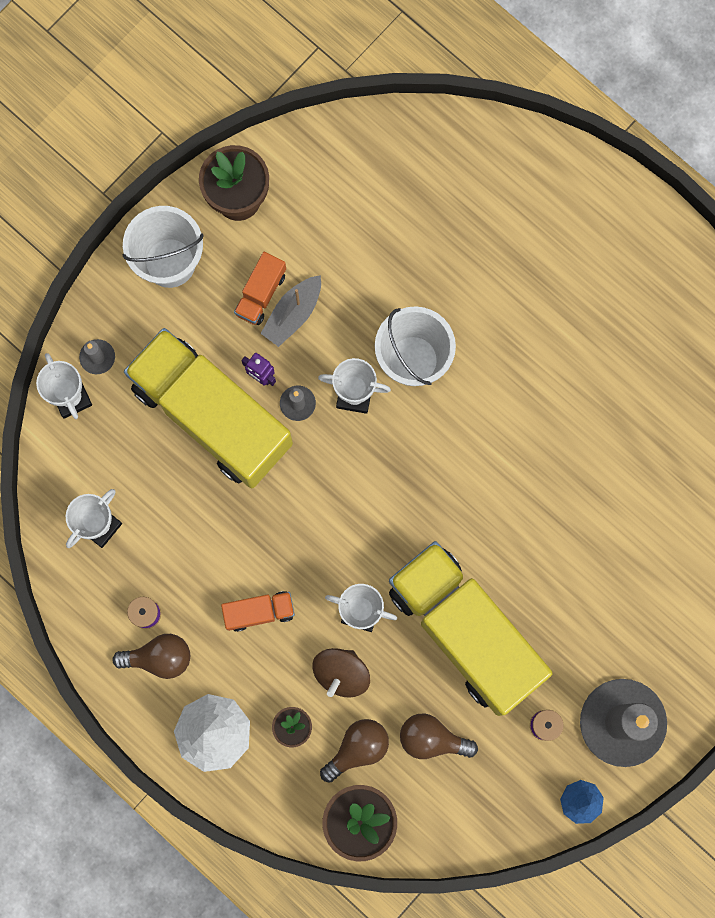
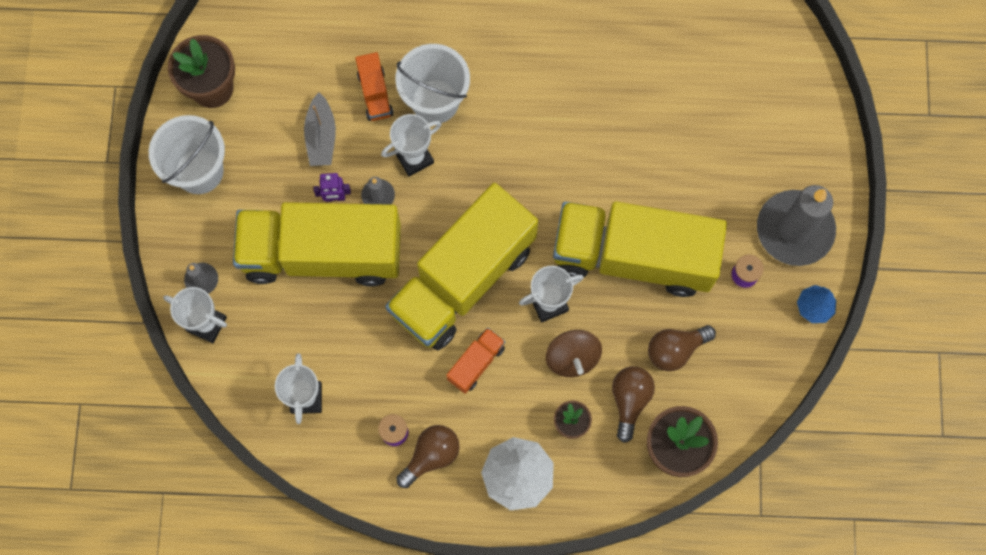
camera: 40 degrees left, 5 degrees down
(261, 294) = (285, 141): orange truck -> orange truck (375, 94)
(307, 533) = (463, 279): none -> yellow truck

